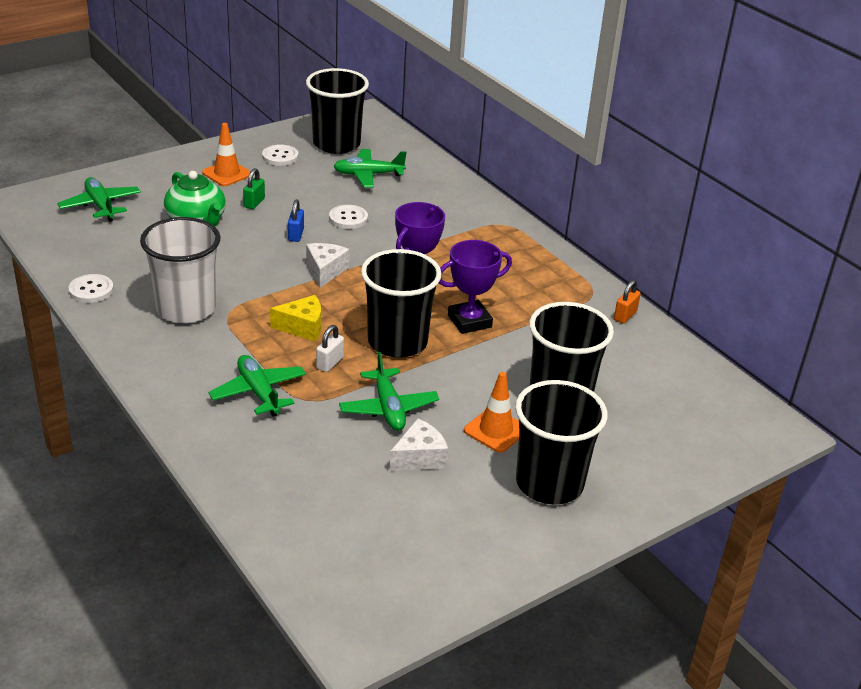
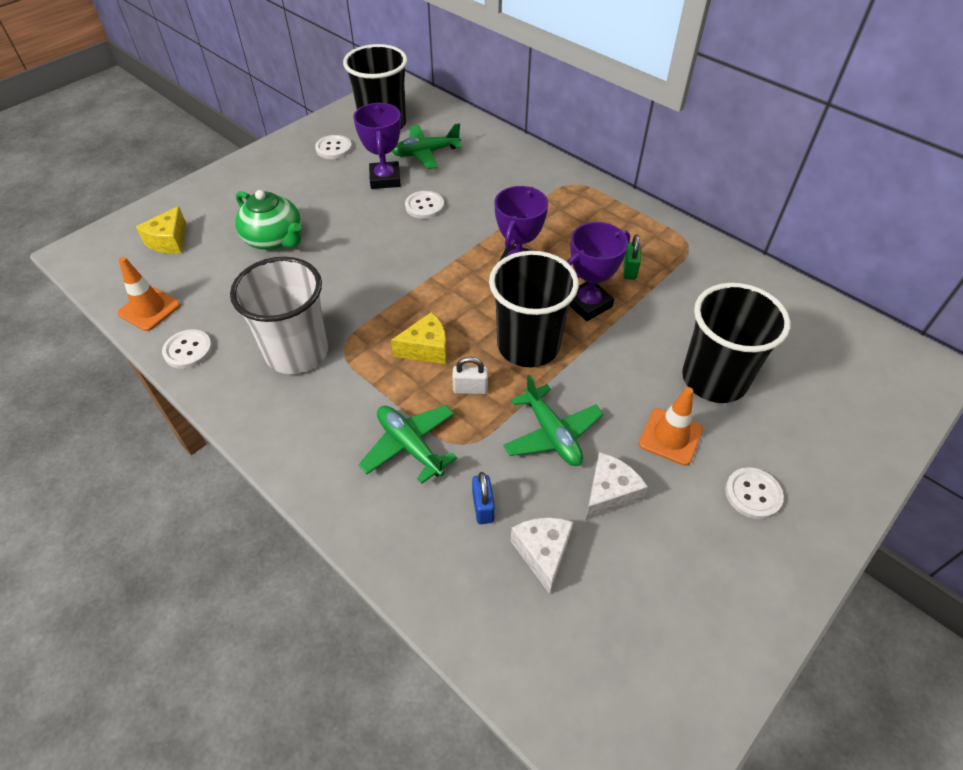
camera: 10 degrees left, 15 degrees up
(100, 206) = (169, 241): green plane -> yellow cheese
(227, 174) = (287, 178): orange traffic cone -> orange traffic cone (149, 309)
(254, 203) = (326, 206): green padlock -> green padlock (629, 270)
(296, 235) = (380, 236): blue padlock -> blue padlock (483, 507)
(319, 190) = (385, 179): none -> purple trophy
(325, 271) = (424, 274): white cheese -> white cheese (543, 553)
(330, 363) = (470, 389): white padlock -> white padlock turned 75 degrees clockwise
(549, 483) = (753, 494): black cup -> white button
(625, 316) = (729, 265): orange padlock -> none

